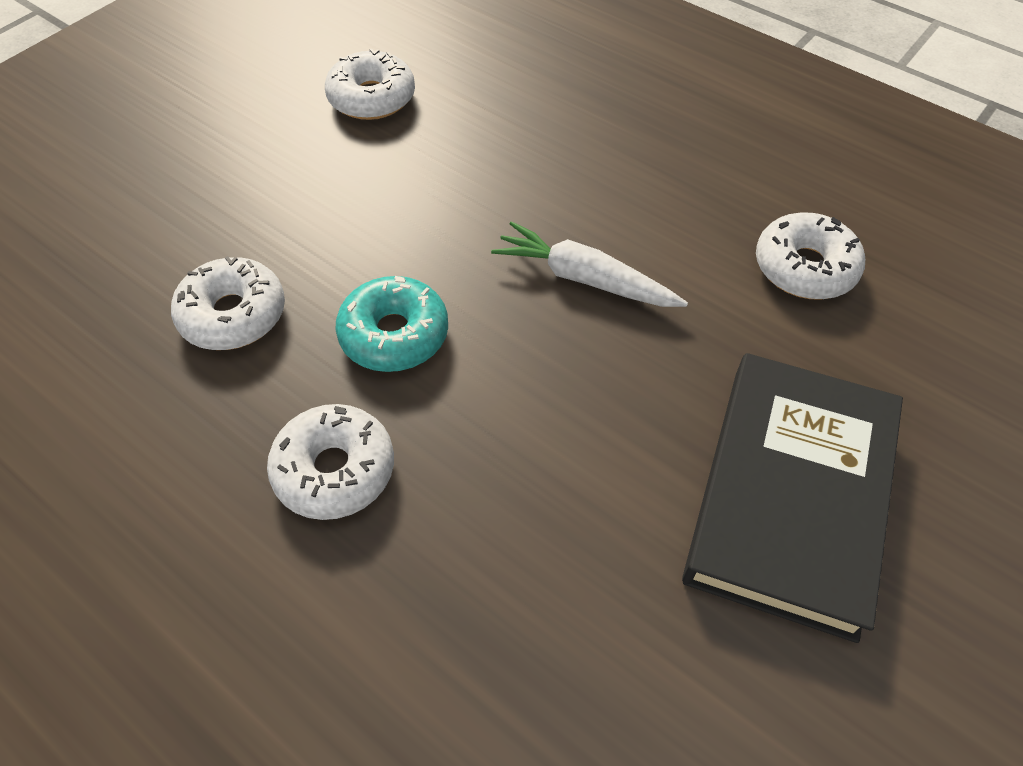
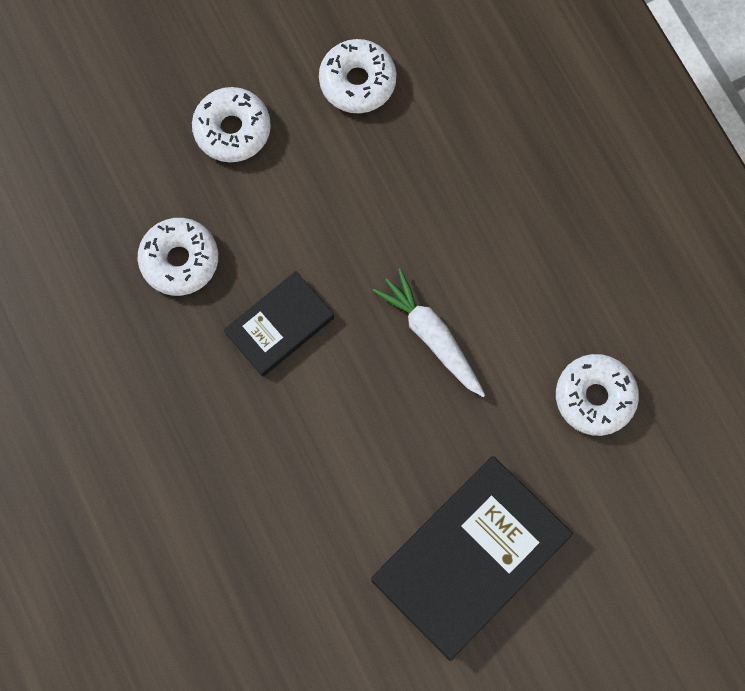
camera: 25 degrees right, 20 degrees up
(334, 470) = (202, 412): white donut -> white donut (232, 129)
(394, 335) = (279, 325): turquoise donut -> black book

